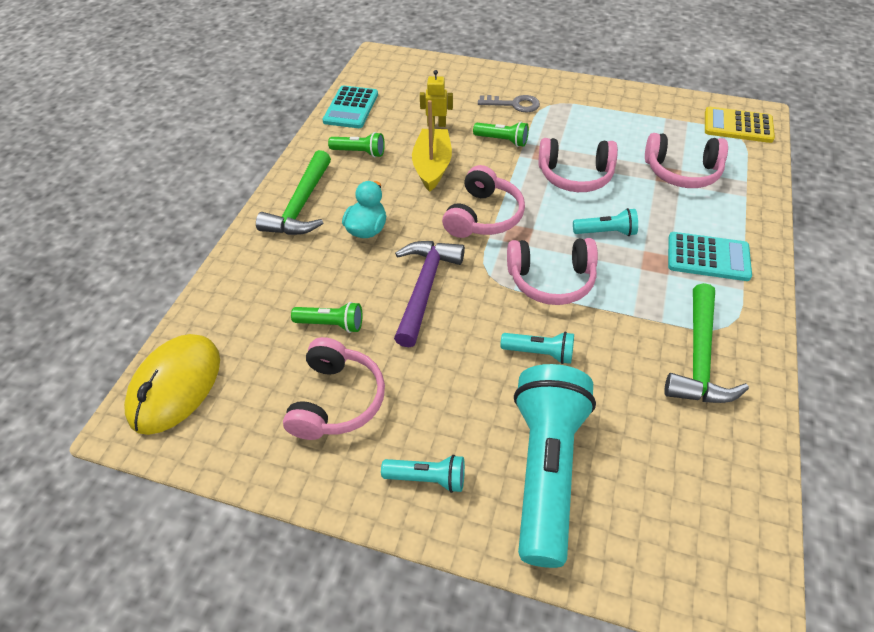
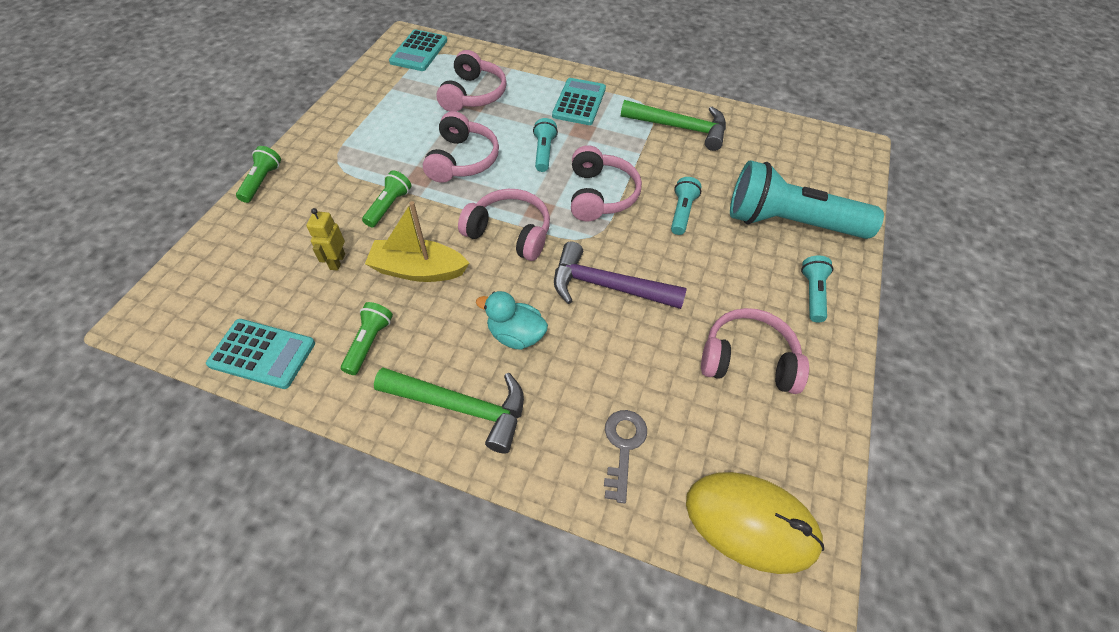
camera: 90 degrees left, 5 degrees up
(331, 324) = (656, 367): green flashlight -> green flashlight (262, 181)
(514, 104) = (325, 189): grey key -> grey key (623, 447)
(738, 126) = (419, 51): yellow calculator -> turquoise calculator

